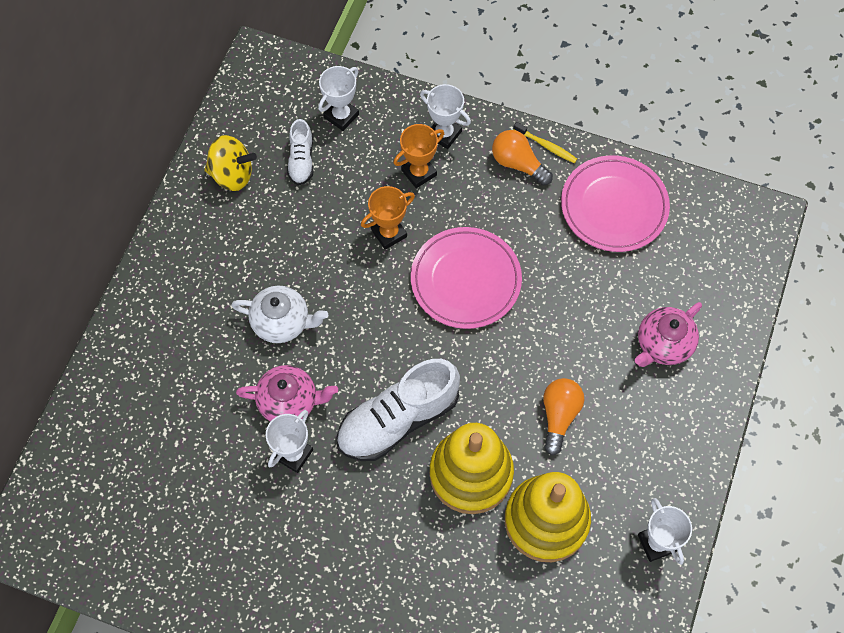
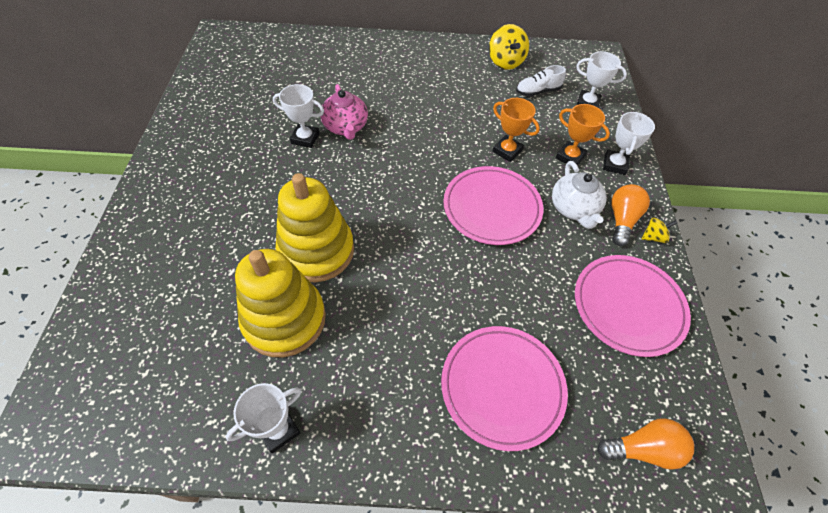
camera: 70 degrees right, 10 degrees down
(282, 322) = (406, 110): white teapot -> white teapot (573, 209)
(398, 419) = (351, 191): white shoe -> none
(546, 146) = (653, 237): yellow toothbrush -> yellow spinning top
(559, 416) = (391, 307): orange light bulb -> orange light bulb (643, 449)
(663, 344) = (502, 387): pink teapot -> pink plate

